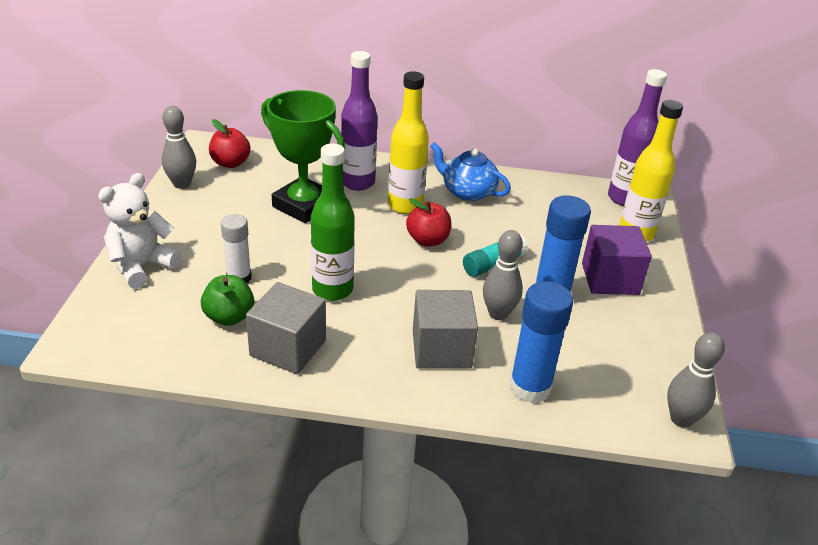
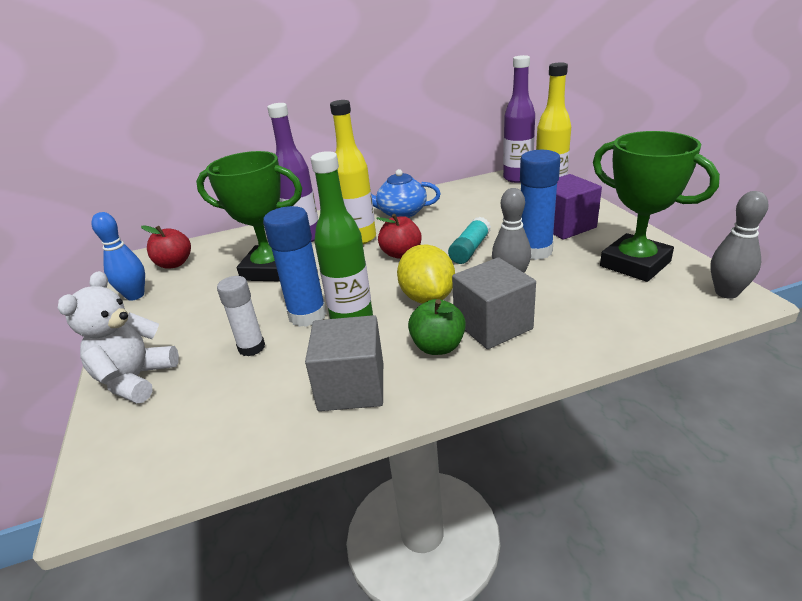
camera: 20 degrees left, 5 degrees down
(182, 184) = (135, 295): grey bowling pin -> blue bowling pin
(229, 317) = (268, 385): green apple -> green apple (438, 346)
(411, 297) = (427, 297): none -> yellow lemon
(530, 387) = (594, 322): blue glue stick -> blue glue stick (307, 315)
(631, 351) = (635, 264): none -> green trophy

